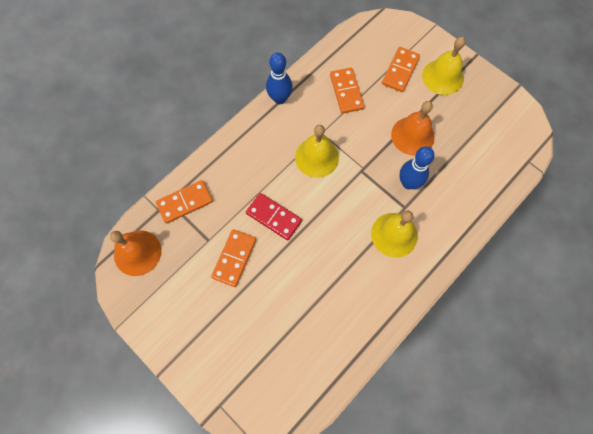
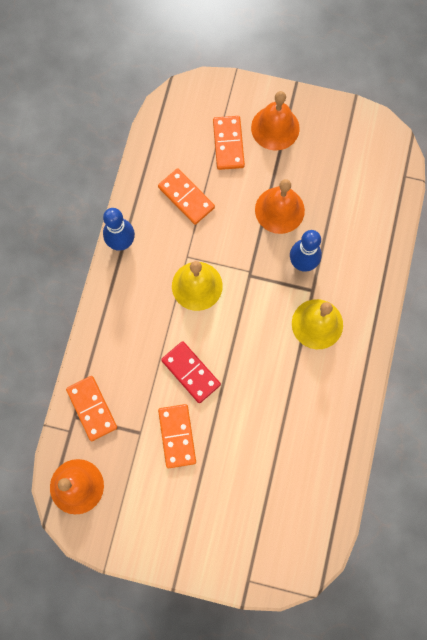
camera: 30 degrees left, 5 degrees up
(185, 202) = (92, 408): orange domino -> orange domino turned 60 degrees counterclockwise
(274, 217) = (191, 372): red domino -> red domino turned 45 degrees clockwise
(442, 77) = (275, 128): yellow bell -> orange bell

